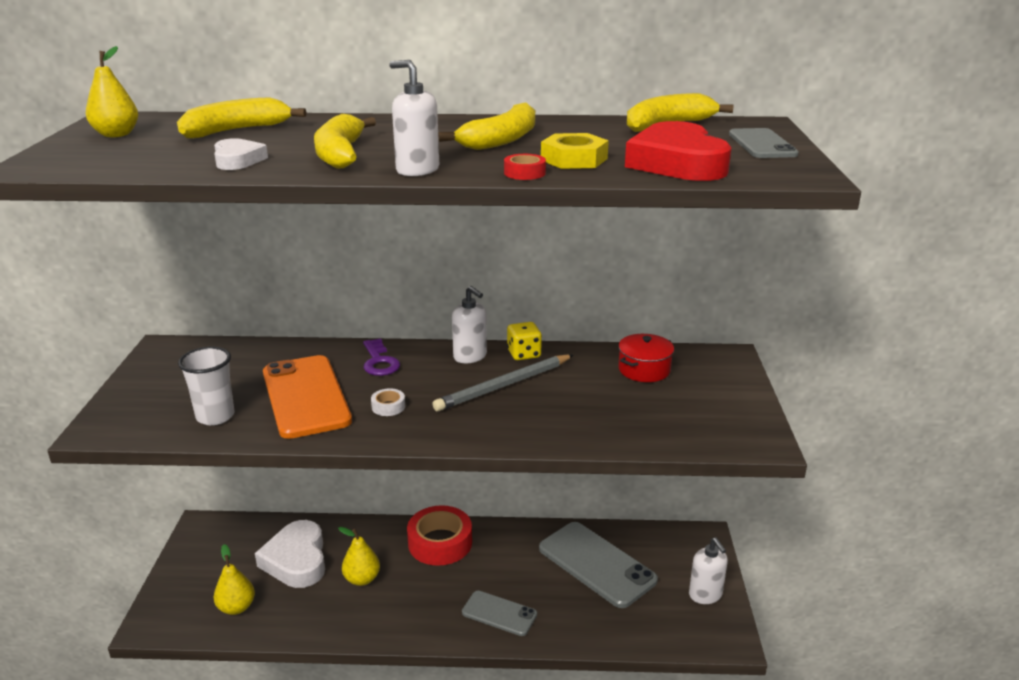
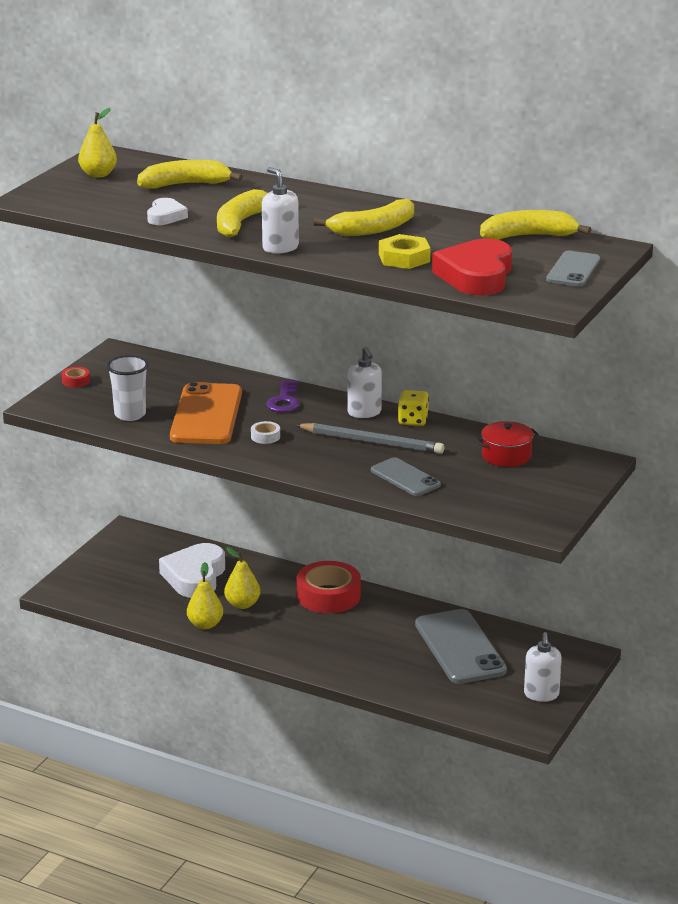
camera: 25 degrees right, 0 degrees up
(236, 607) = (128, 597): yellow pear -> yellow pear (205, 624)
(499, 613) = (343, 658): grey phone -> grey phone (405, 478)
(504, 386) = (372, 442): grey pencil -> grey pencil turned 150 degrees counterclockwise
(524, 173) = (352, 264): red tape -> red tape (76, 381)

